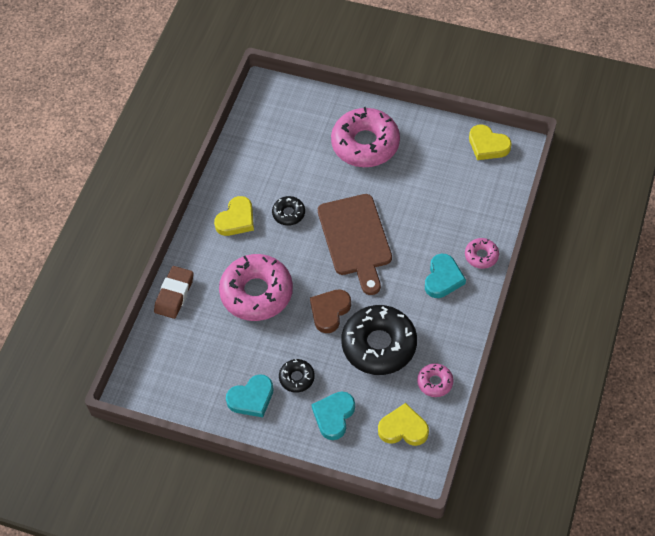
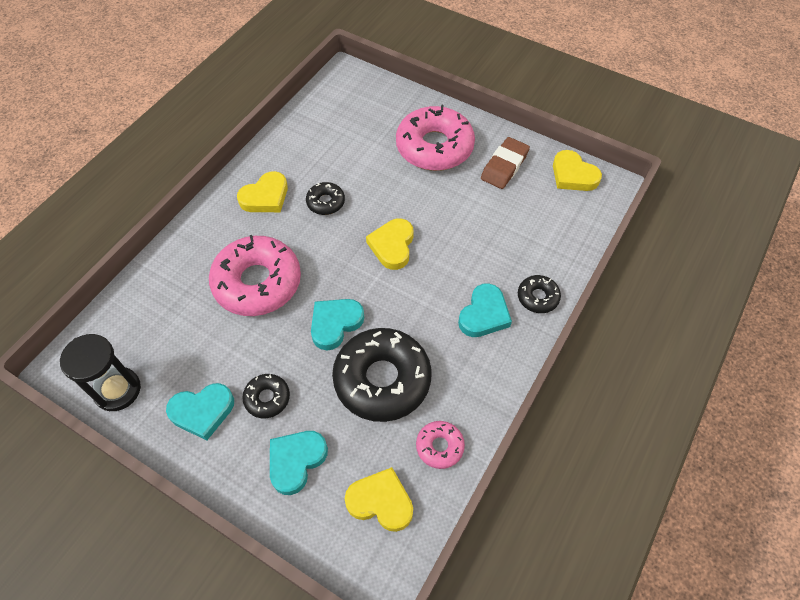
camera: 10 degrees right, 0 degrees up
(174, 294) = (164, 264): brown eraser -> brown eraser (504, 166)
(180, 398) = (117, 390): none -> black hourglass
(329, 311) = (335, 324): brown heart -> turquoise heart
(355, 239) = (392, 246): brown cutting board -> yellow heart
(481, 256) = (537, 297): pink donut -> black donut

